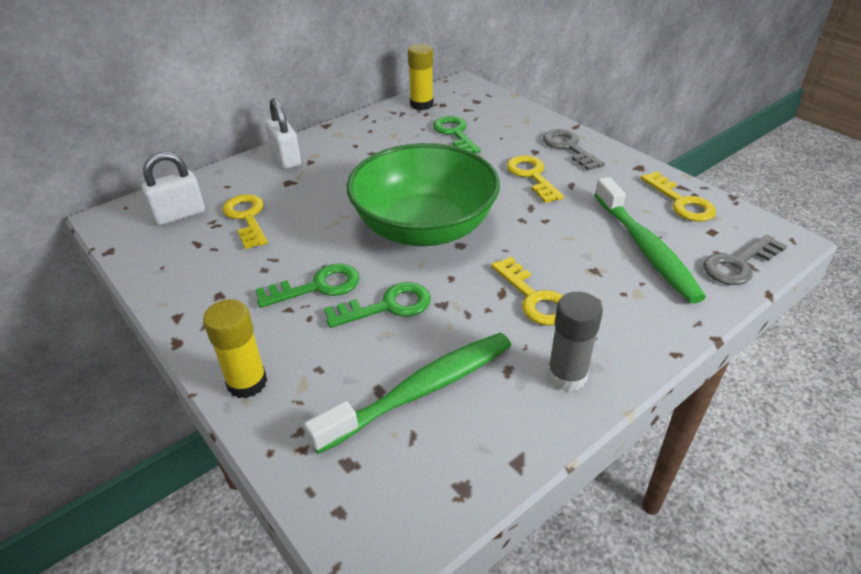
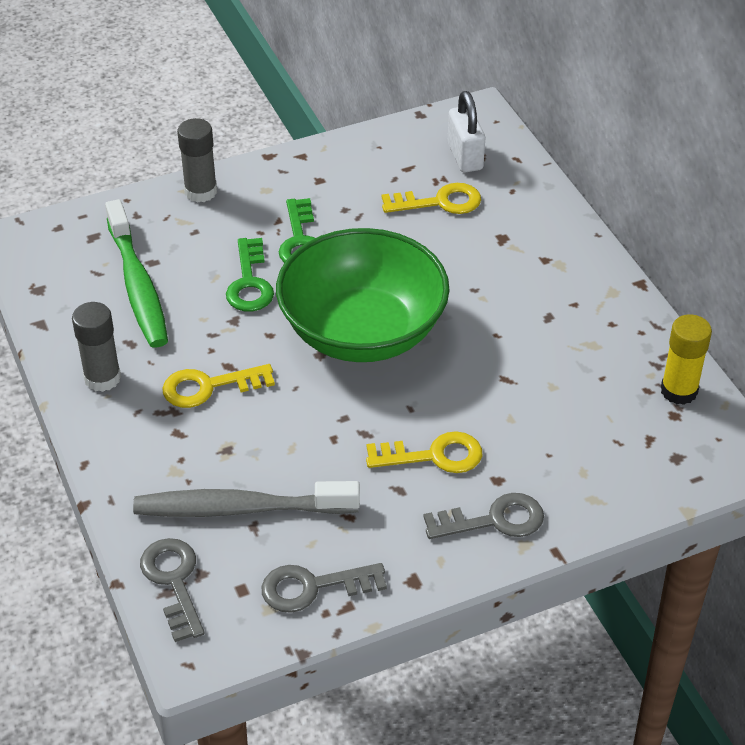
camera: 105 degrees right, 5 degrees up
(247, 383) = (201, 191): yellow glue stick -> grey glue stick
(286, 159) = (558, 239): white padlock -> none
(455, 134) = (574, 407): green key -> none
(646, 249) = (240, 508): green toothbrush -> grey toothbrush
(681, 202) = (313, 587): yellow key -> grey key

